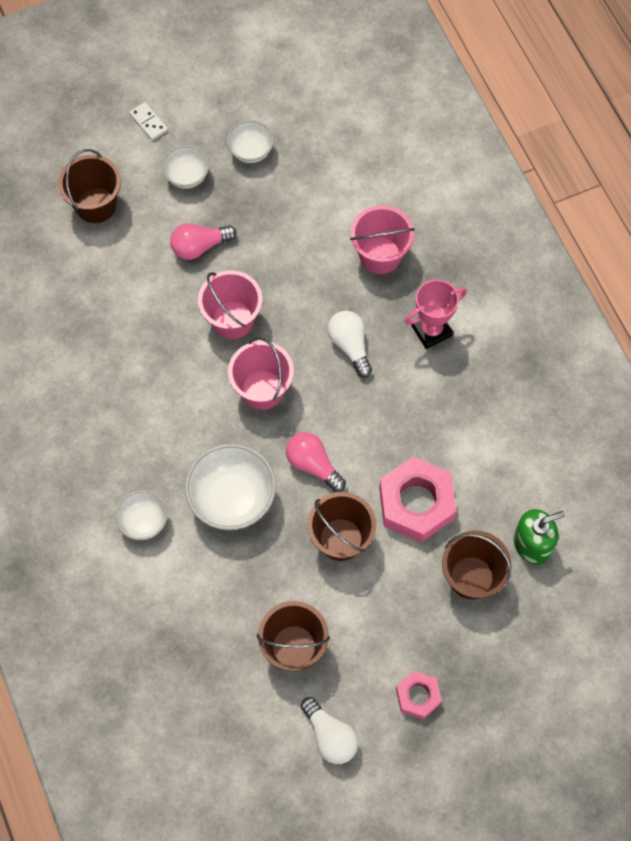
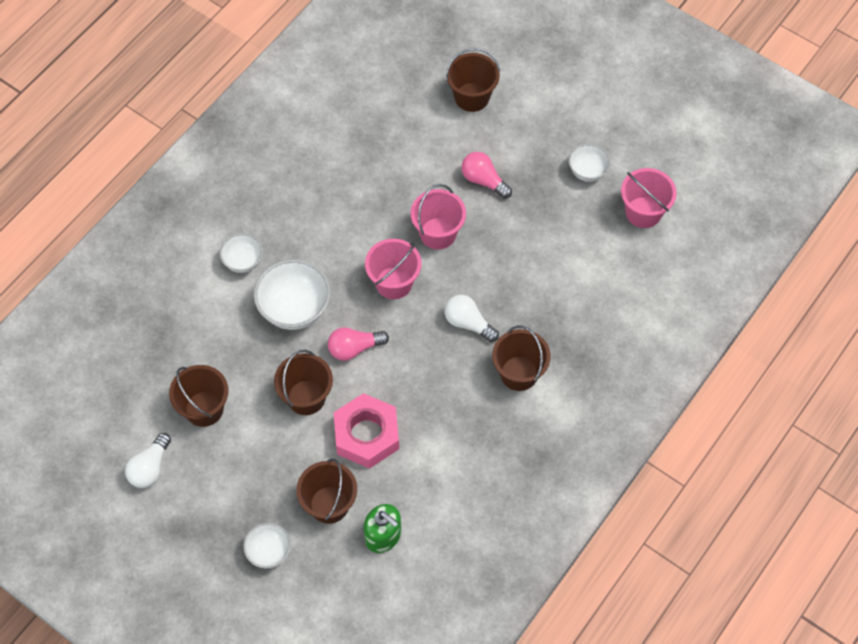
camera: 60 degrees right, 5 degrees down
(148, 122) = (564, 92): white domino -> none
(187, 176) = (536, 141): white bowl -> white bowl (269, 552)
(313, 465) = (354, 348): pink light bulb -> pink light bulb turned 120 degrees counterclockwise
(350, 346) = (468, 323): white light bulb -> white light bulb turned 90 degrees counterclockwise
(380, 255) = (559, 305): pink bucket -> pink bucket (643, 212)
(418, 696) = (213, 513): pink nut -> none
(431, 330) = (519, 373): pink trophy -> brown bucket

